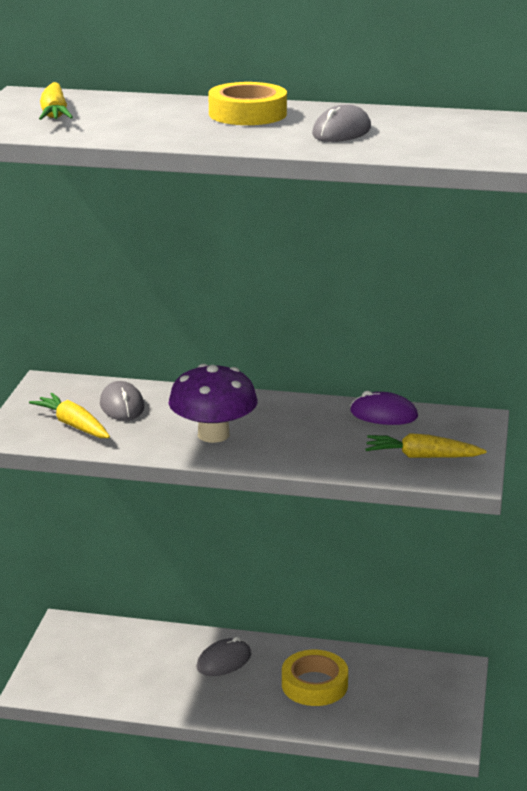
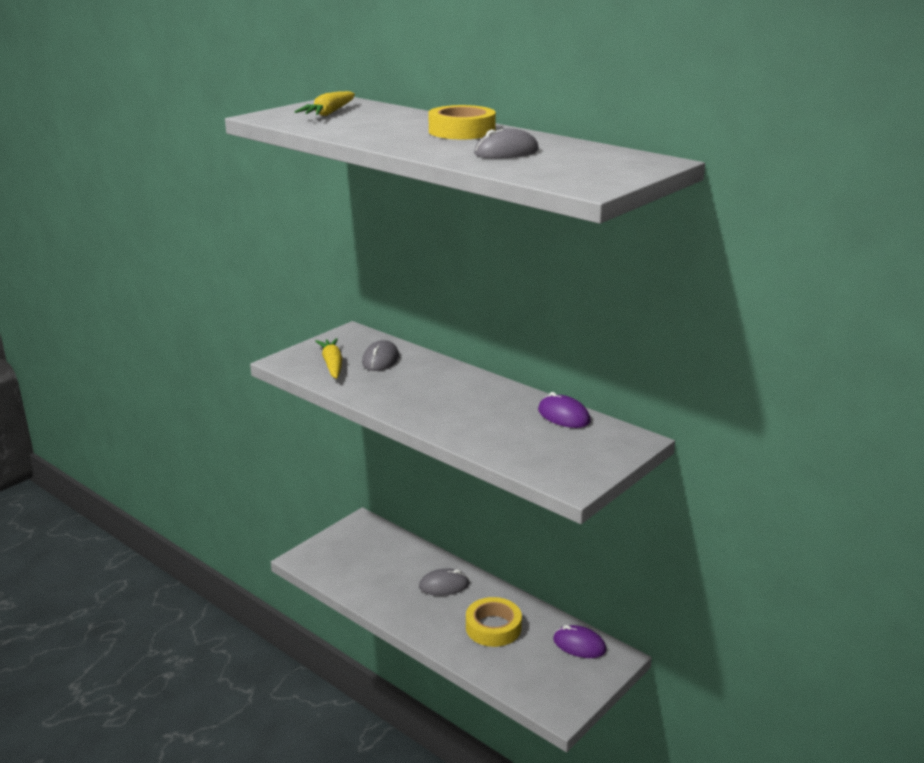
camera: 30 degrees right, 0 degrees up
(213, 435) = (417, 396): purple mushroom -> none
(413, 670) = (579, 645): none -> purple mouse
(422, 456) = (555, 457): yellow carrot -> none

